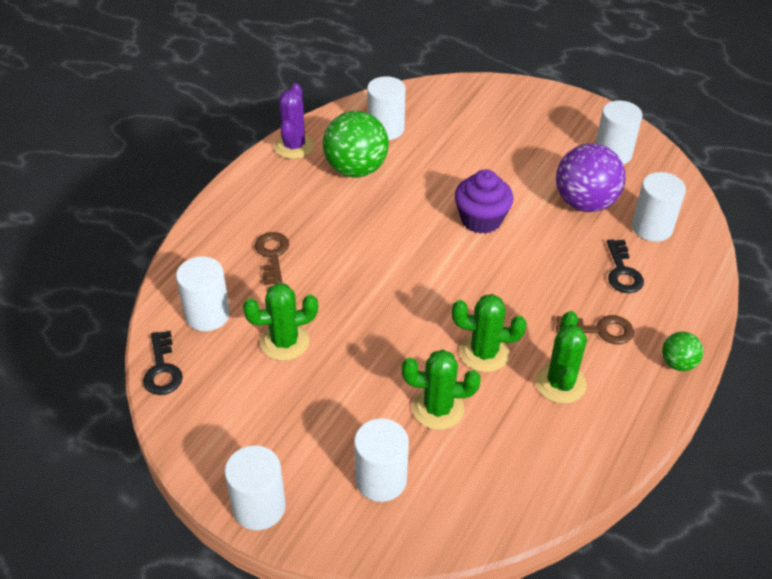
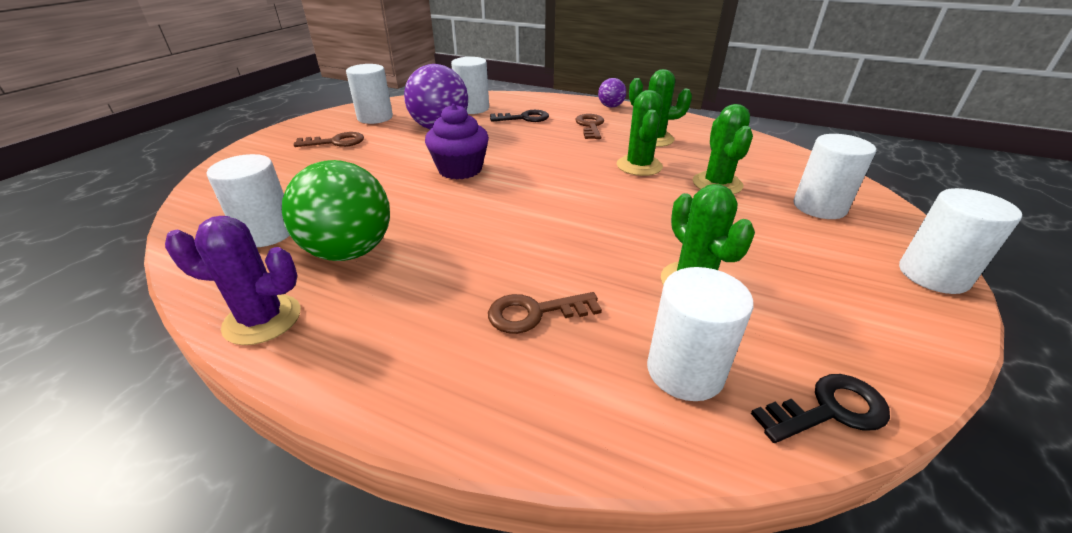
camera: 95 degrees left, 10 degrees down
(545, 136) = (336, 142): none -> brown key
(678, 363) = (610, 106): green ball -> purple ball

